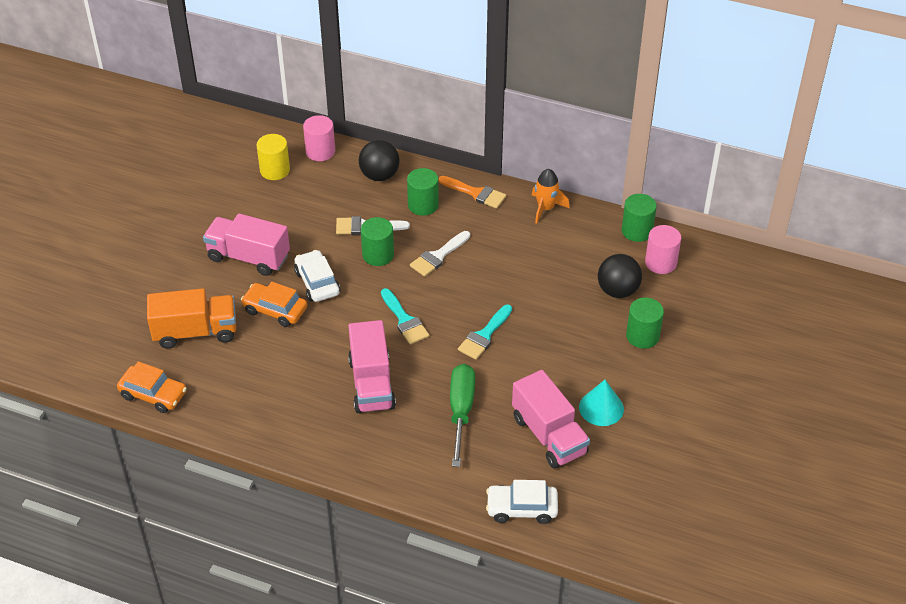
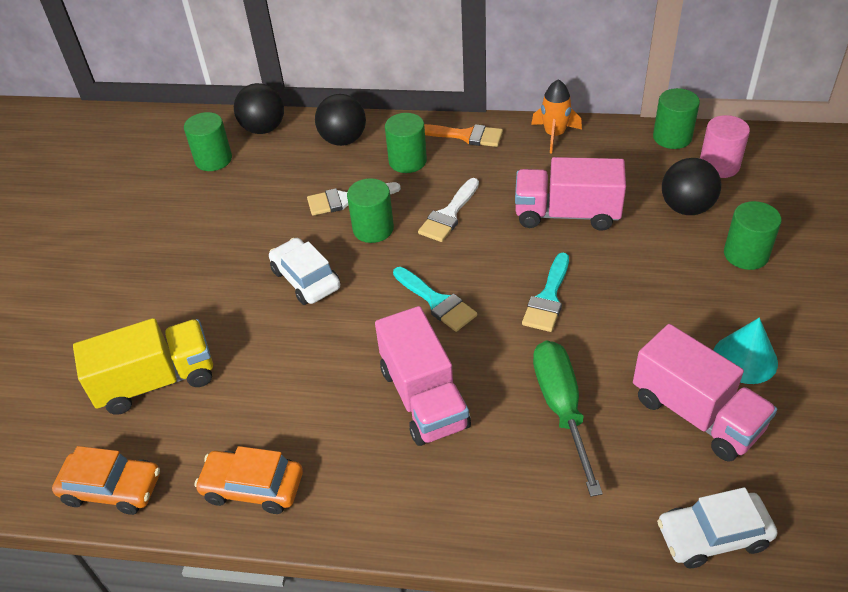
camera: 10 degrees left, 0 degrees up
(195, 332) = (156, 381): orange truck -> yellow truck
(248, 257) = (206, 267): pink truck -> pink truck (567, 214)
(275, 170) = (213, 159): yellow cylinder -> green cylinder
(275, 310) = (259, 327): orange car -> orange car (253, 487)
(320, 151) = (263, 129): pink cylinder -> black ball

